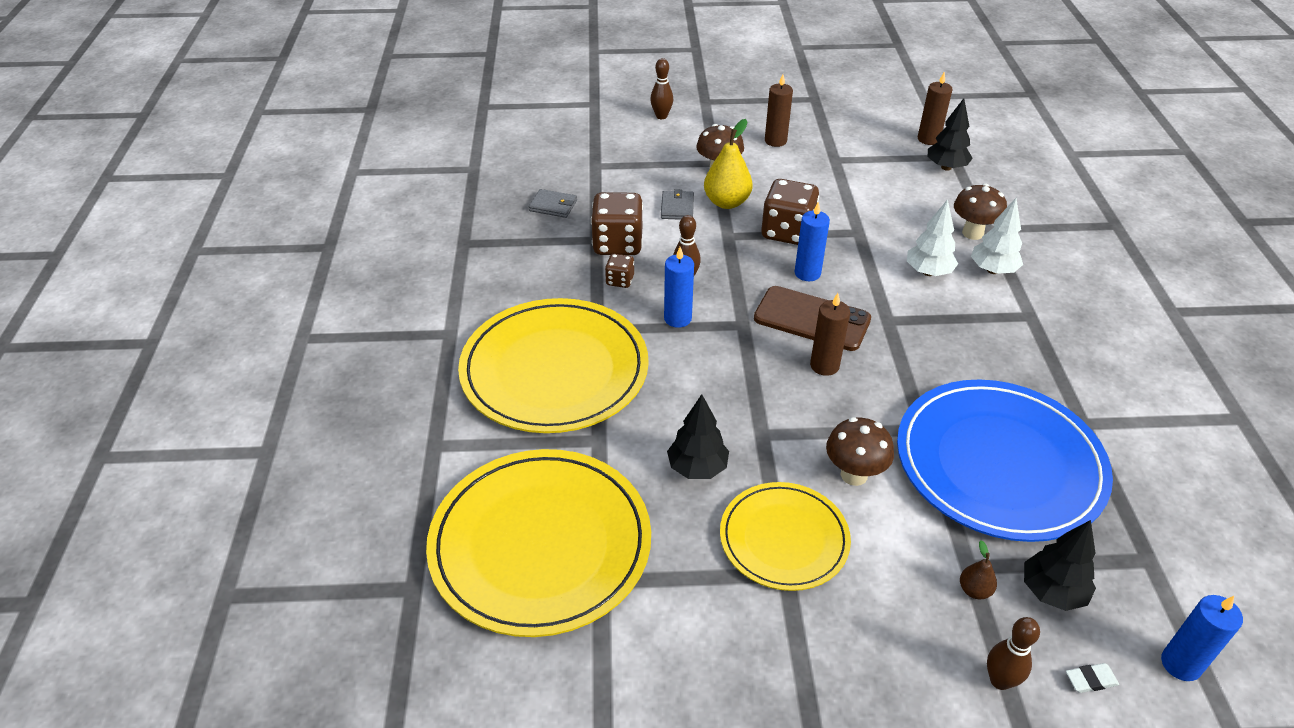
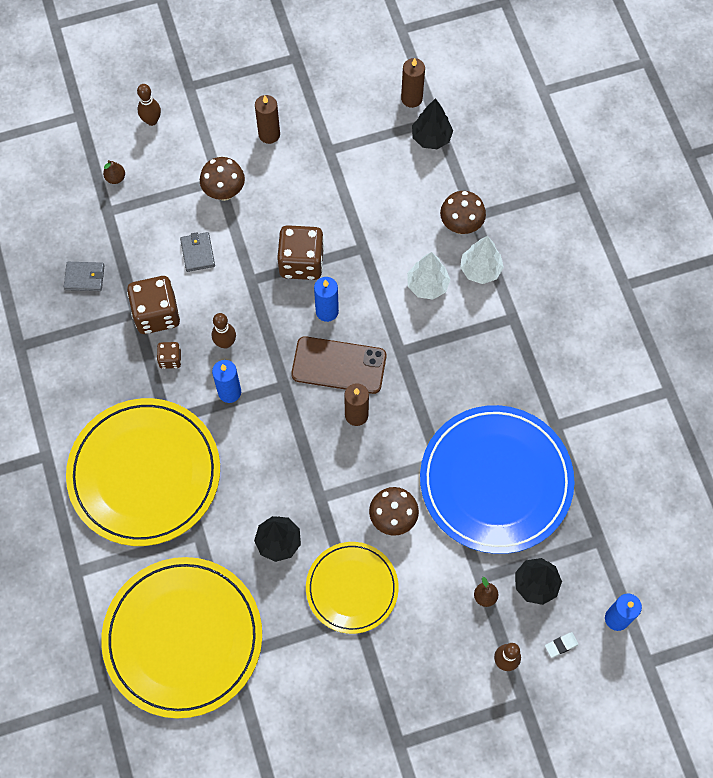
camera: 15 degrees left, 25 degrees up
(612, 146) = (115, 178): none -> brown pear
(727, 202) = (241, 235): yellow pear -> none

